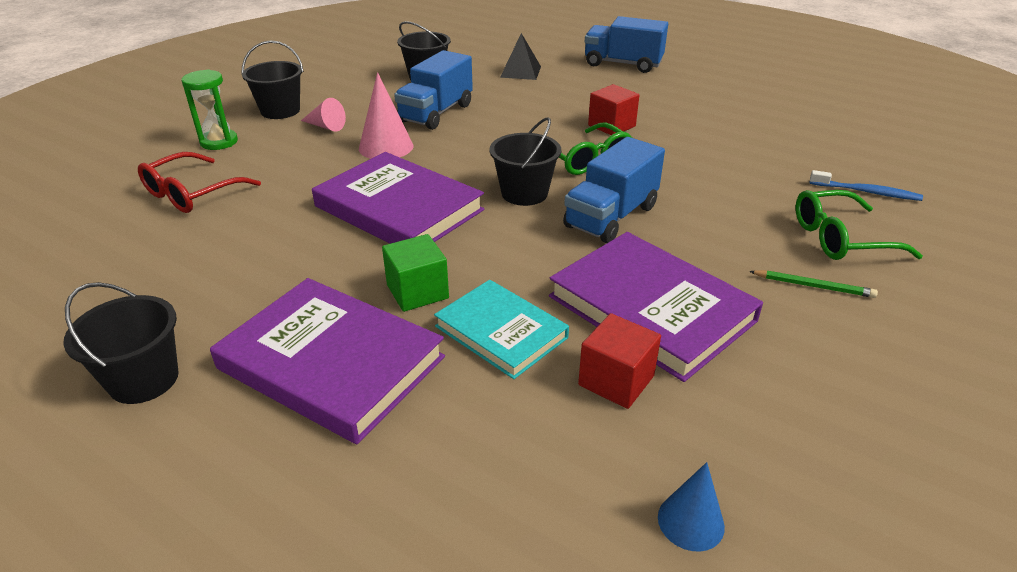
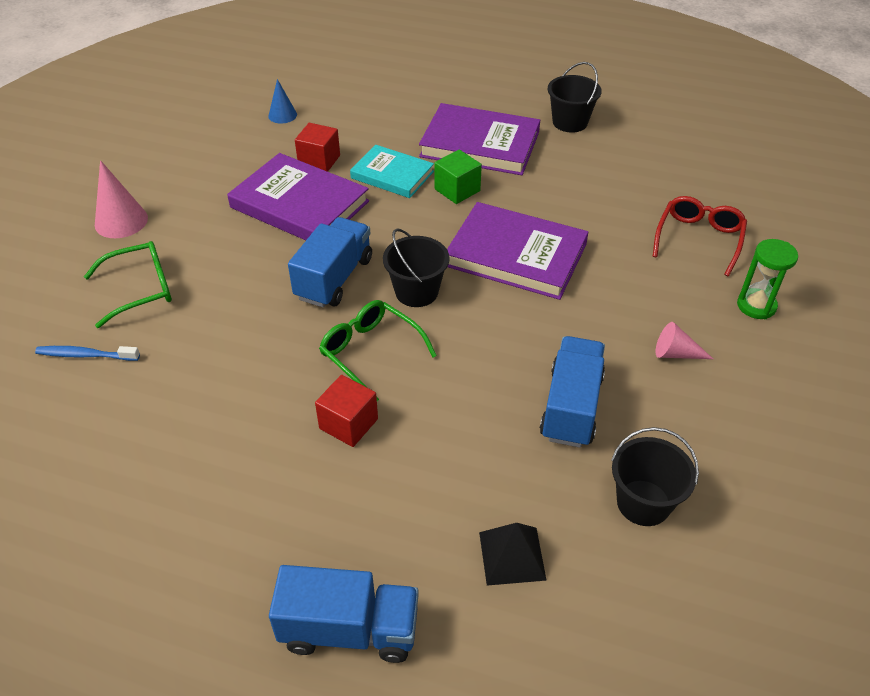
camera: 165 degrees right, 10 degrees up
(280, 111) = (755, 373): black bucket -> none
(386, 147) = (584, 331): pink cone -> pink cone (121, 221)
(813, 286) = (182, 240): green pencil -> none

